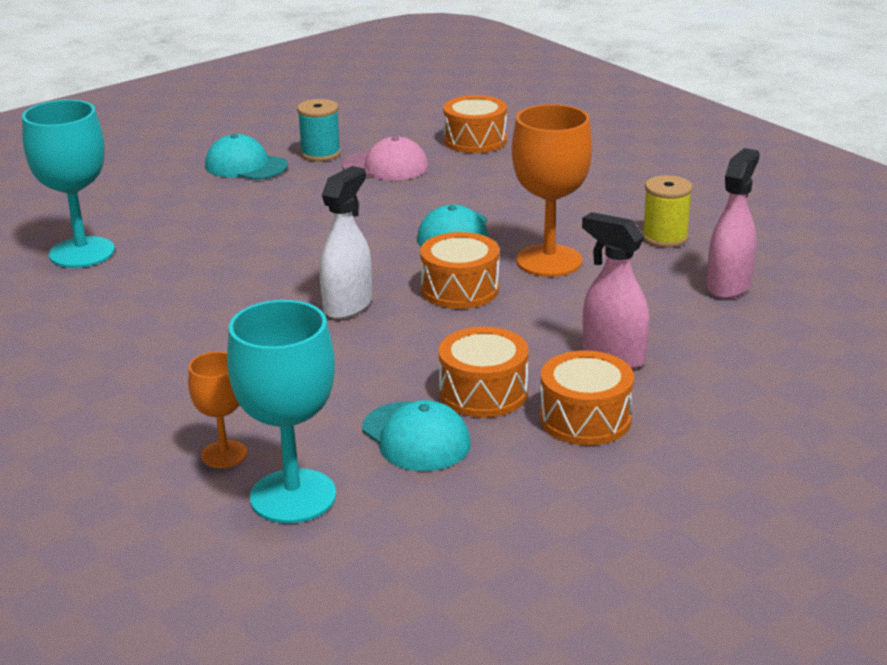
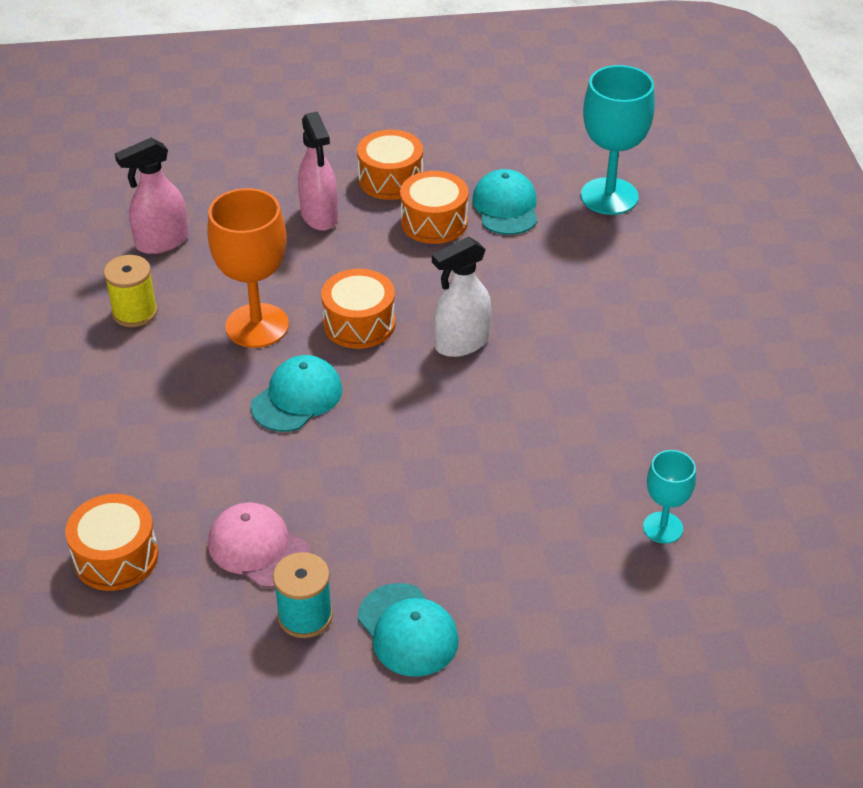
camera: 150 degrees left, 15 degrees up
(82, 253) = (663, 528): turquoise goblet -> turquoise goblet, size x0.55
(224, 454) = (636, 241): orange goblet -> none

